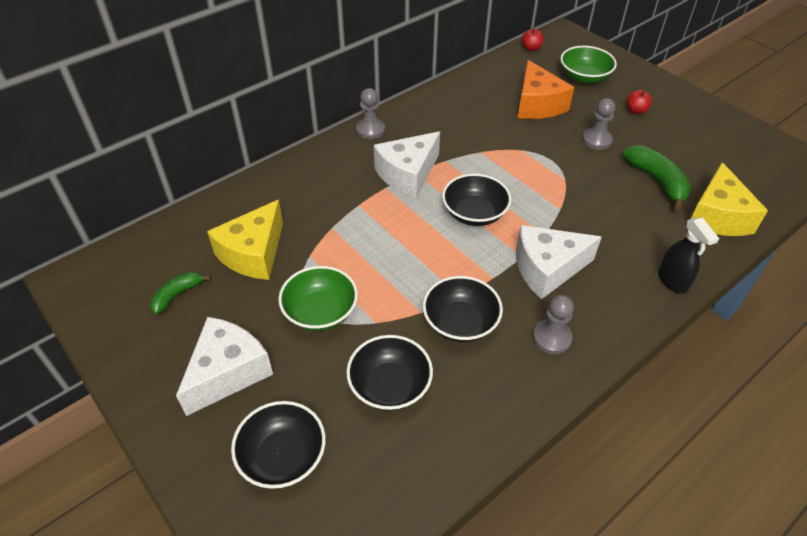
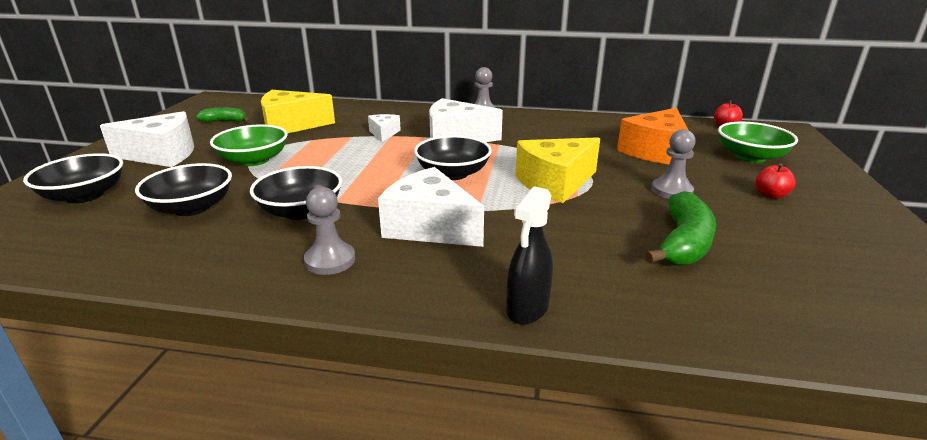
camera: 50 degrees right, 20 degrees down
(349, 207) = (384, 133): none -> white cheese
(717, 216) = (710, 305): yellow cheese -> yellow cheese (555, 183)

